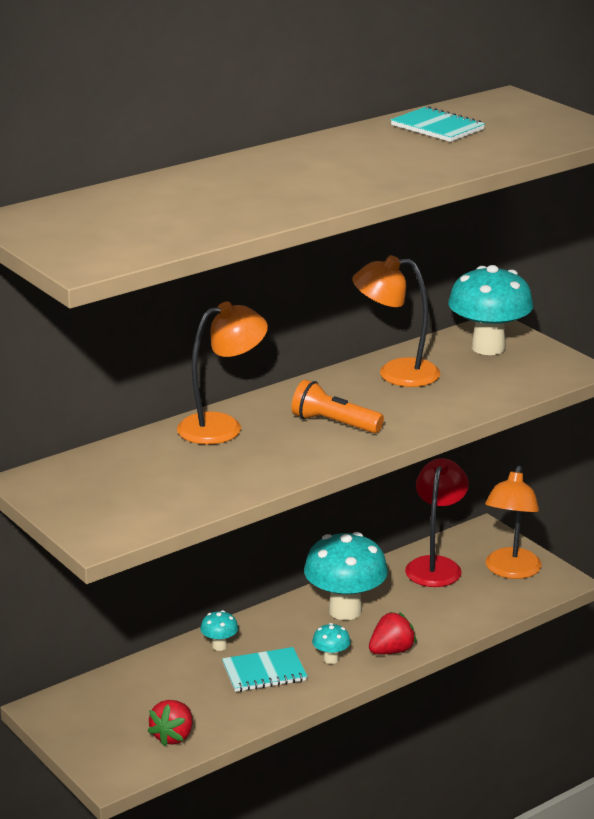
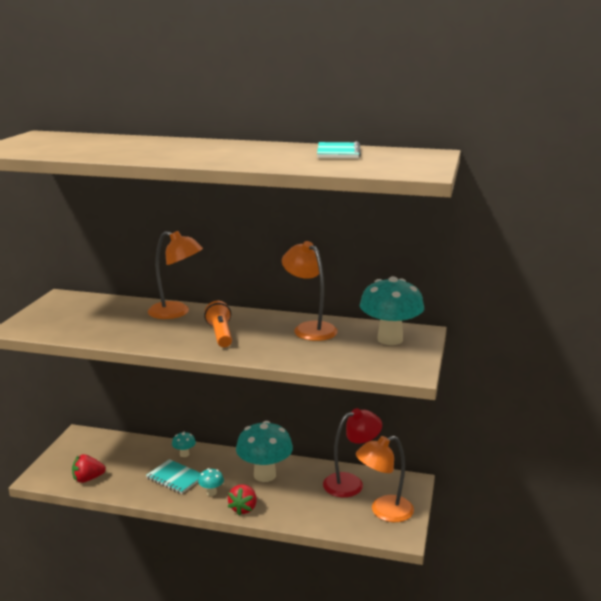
camera: 50 degrees right, 5 degrees down
(391, 651) = (243, 508): red strawberry -> red strawberry turned 90 degrees clockwise

